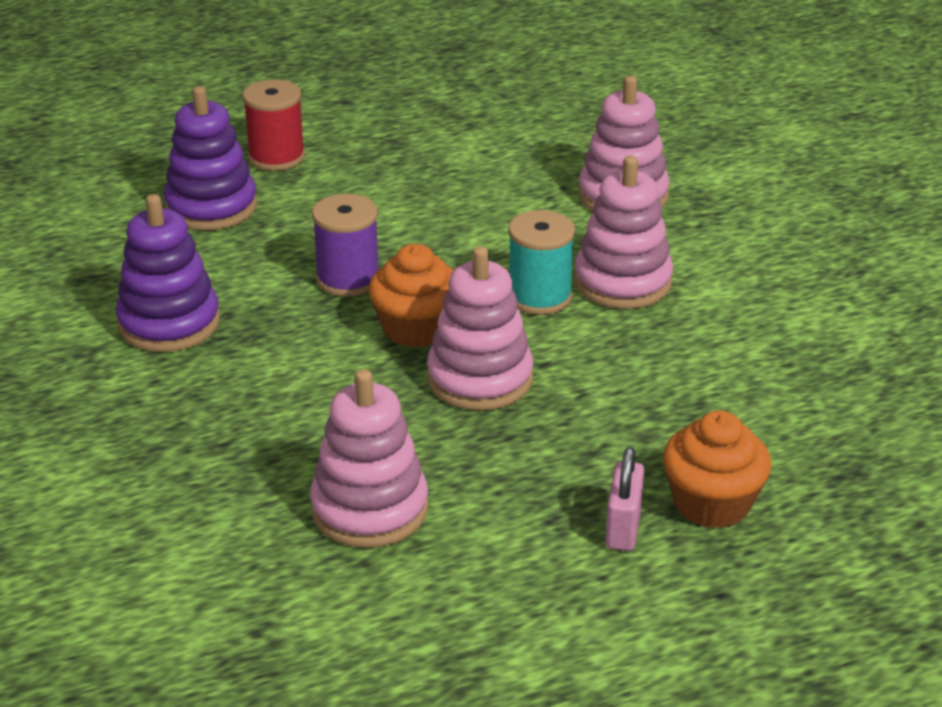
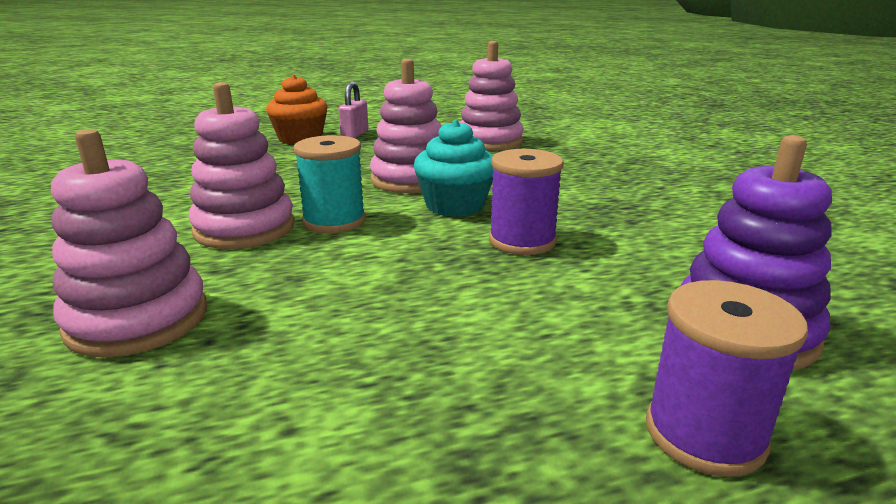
camera: 175 degrees left, 10 degrees down
(169, 323) = (681, 216): purple stacking toy -> none
(276, 157) = (704, 434): red spool -> purple spool
(416, 328) = (455, 205): orange cupcake -> turquoise cupcake

